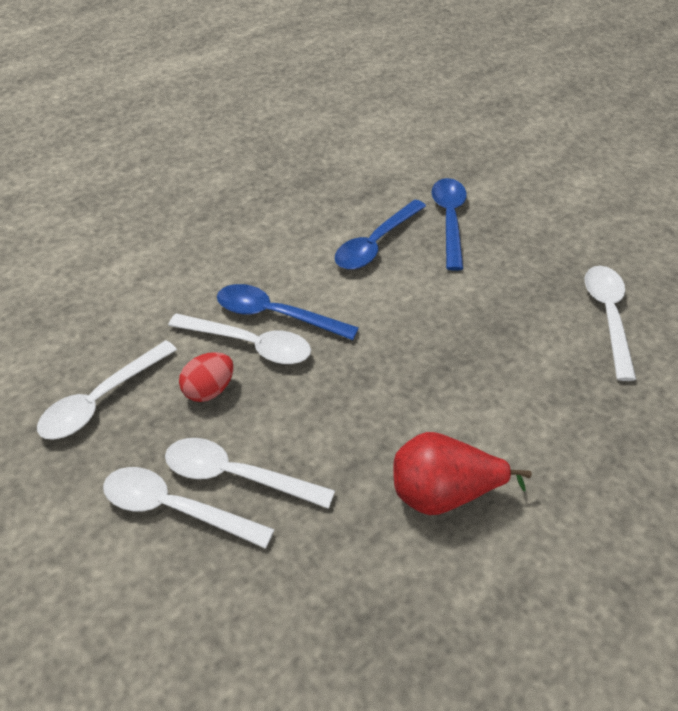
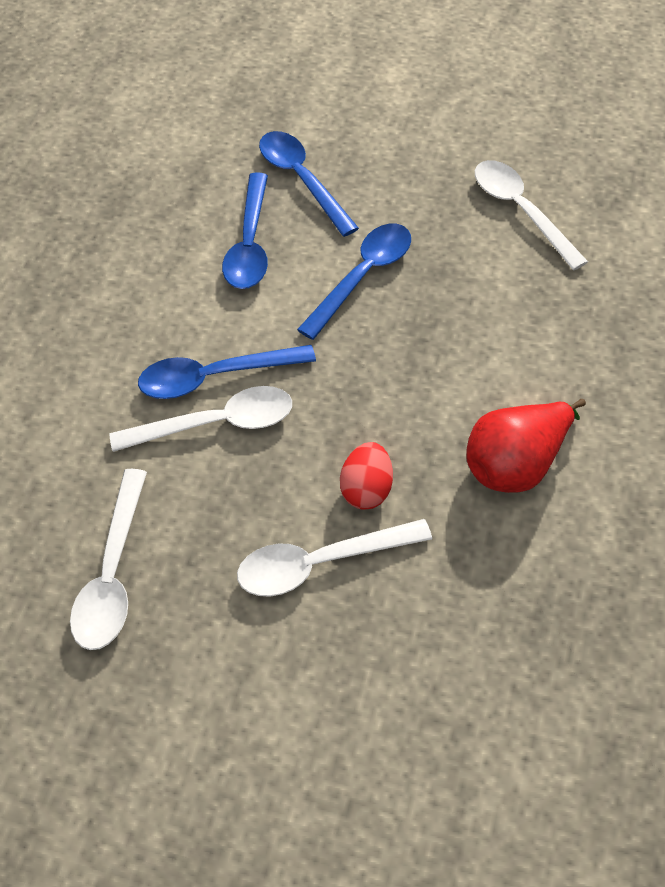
camera: 35 degrees left, 10 degrees up
(175, 508) = (290, 631): white spoon -> none
(209, 390) = (217, 495): red egg -> red egg (366, 488)
(439, 302) = (363, 276): none -> blue spoon

